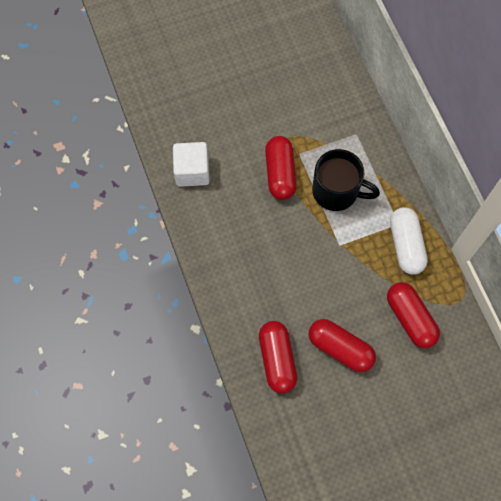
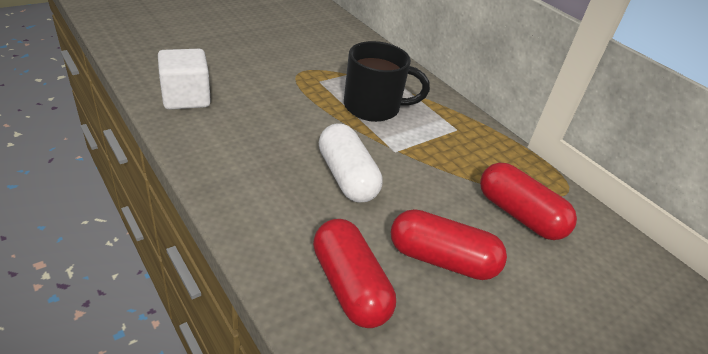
camera: 20 degrees left, 30 degrees down
(280, 173) = (300, 96): red capsule -> none
(405, 245) = (475, 146): white capsule -> white capsule (347, 177)

